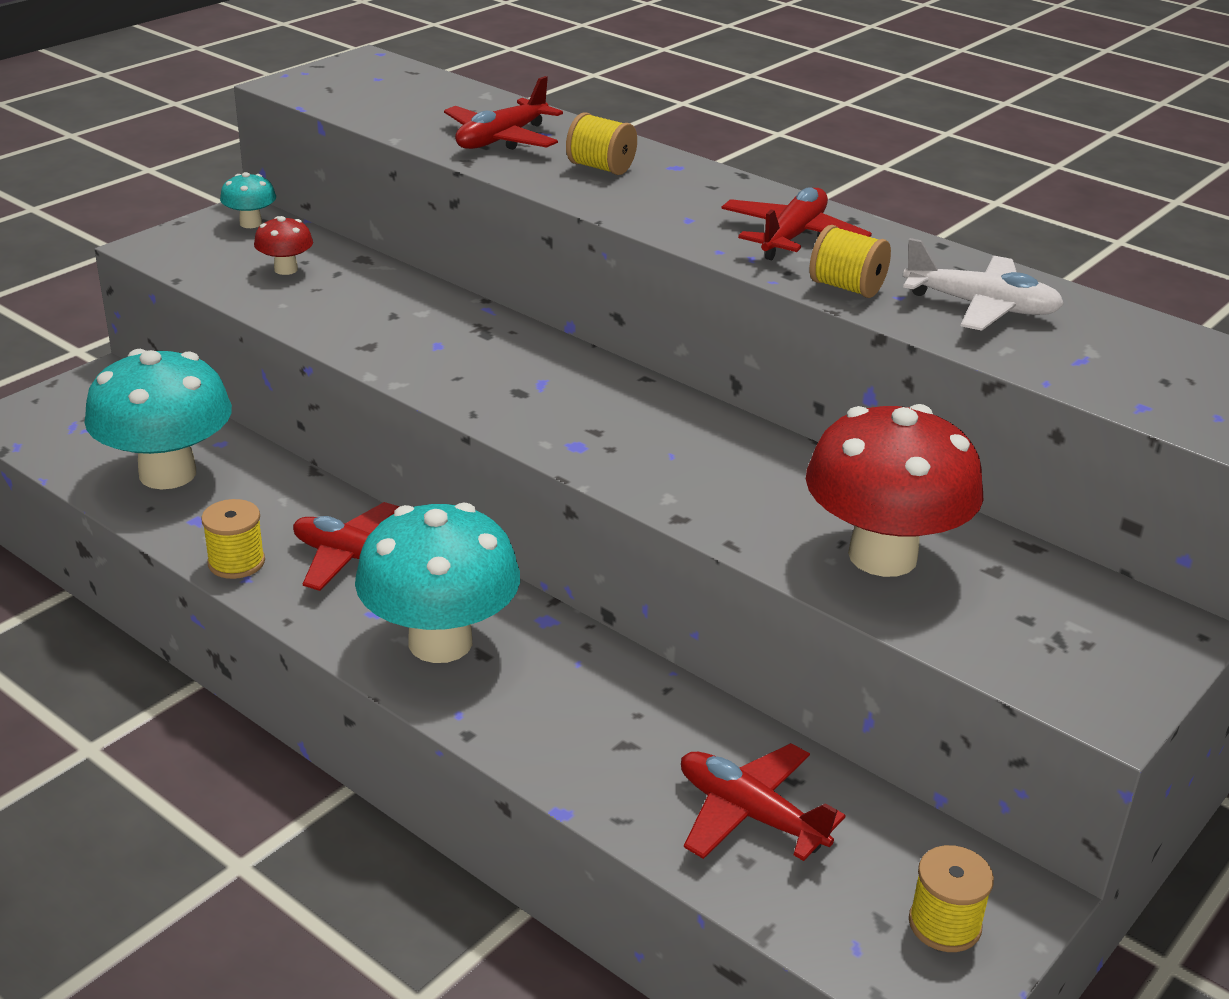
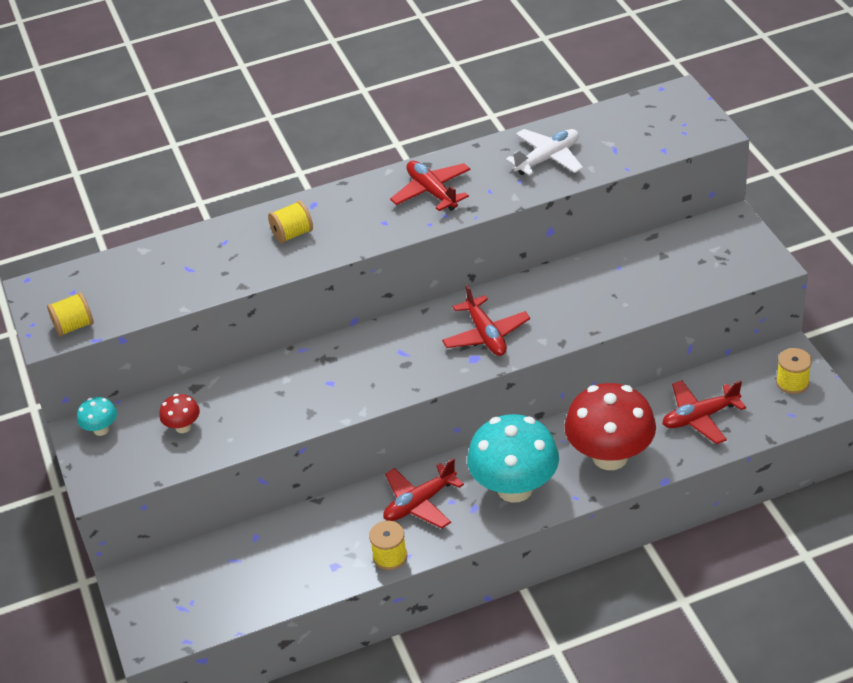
camera: 55 degrees left, 10 degrees up
(168, 473) = (274, 570): turquoise mushroom -> none
(501, 139) = (220, 263): red plane -> red plane (486, 335)
(846, 287) = (499, 194): yellow spool -> yellow spool (74, 326)
(882, 556) = (632, 286): red mushroom -> red mushroom (610, 456)

